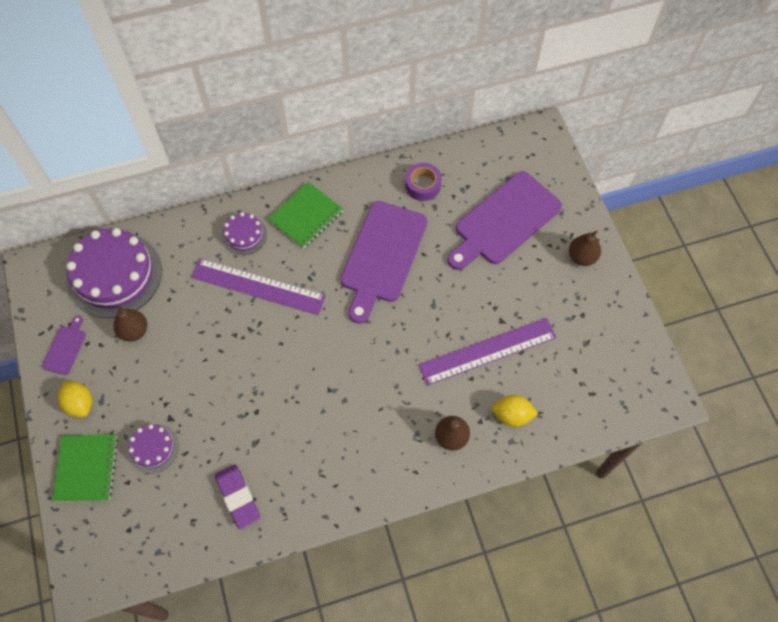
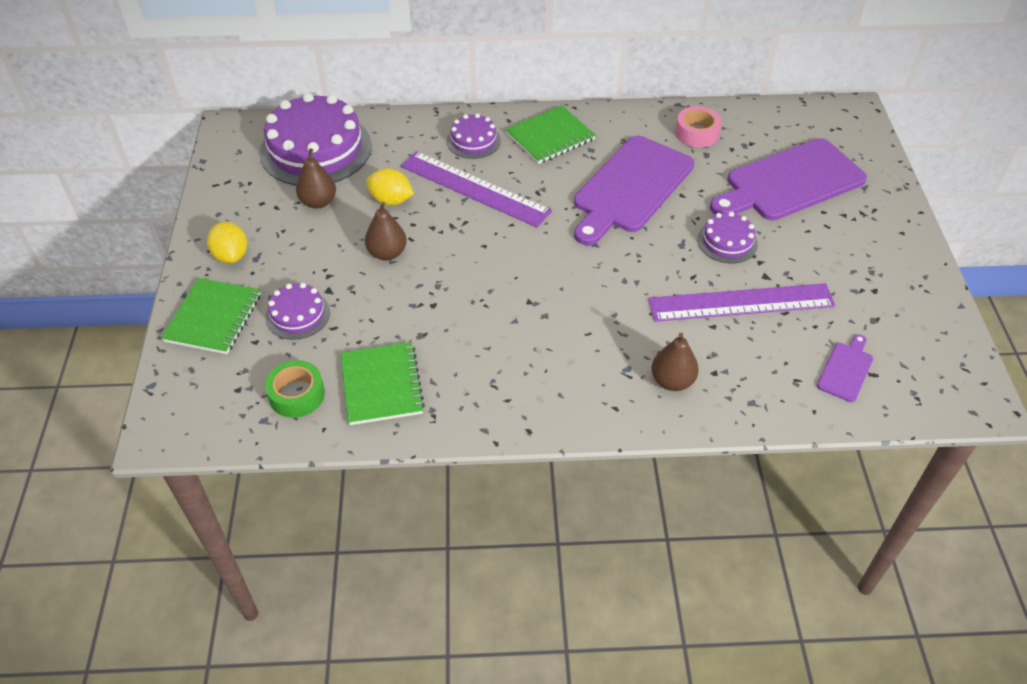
camera: 15 degrees right, 15 degrees down
(65, 348) = (236, 202): purple cutting board -> purple cutting board (846, 369)
(176, 523) = (297, 395): none -> green tape
(238, 497) = (381, 385): purple eraser -> green notebook
(422, 185) = (696, 133): purple tape -> pink tape
(467, 294) = (727, 241): none -> purple cake
(512, 415) = (758, 375): yellow lemon -> yellow lemon (391, 200)
(582, 257) = (884, 233): brown pear -> brown pear (387, 253)

